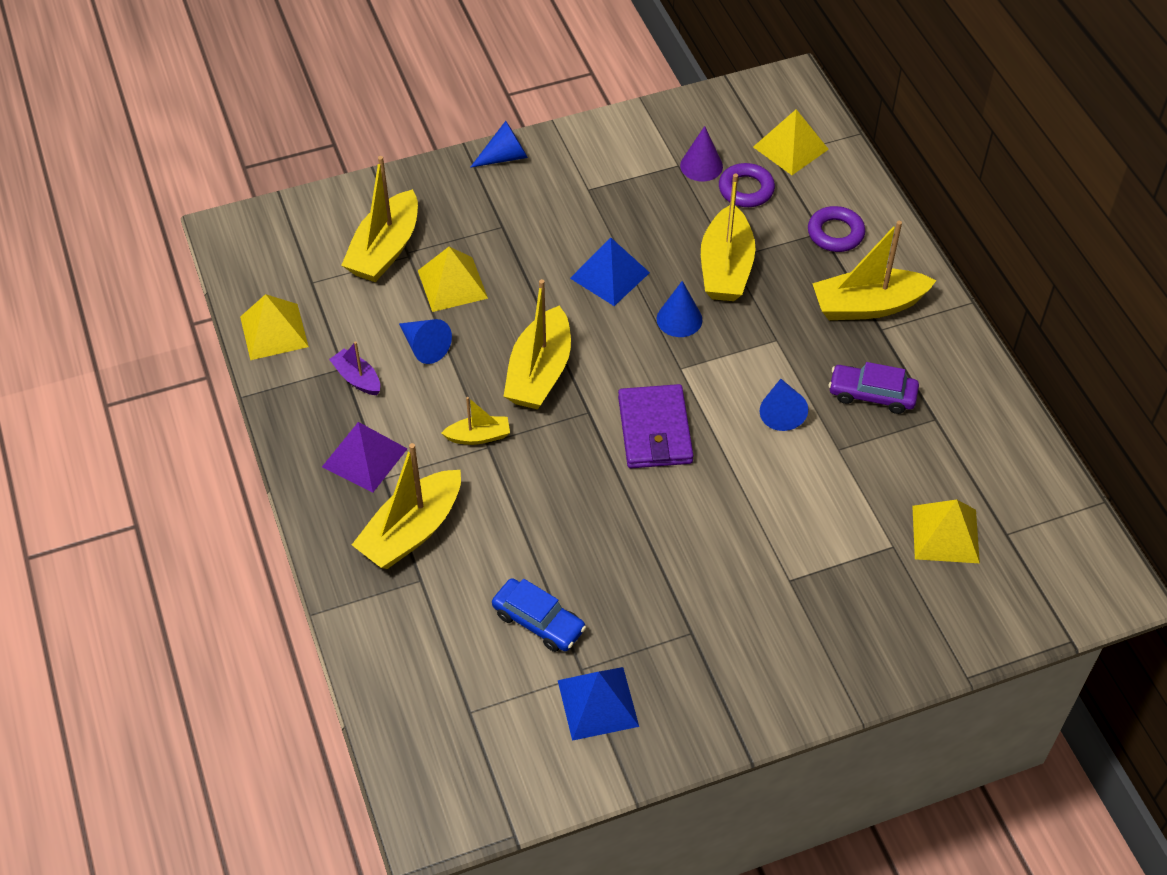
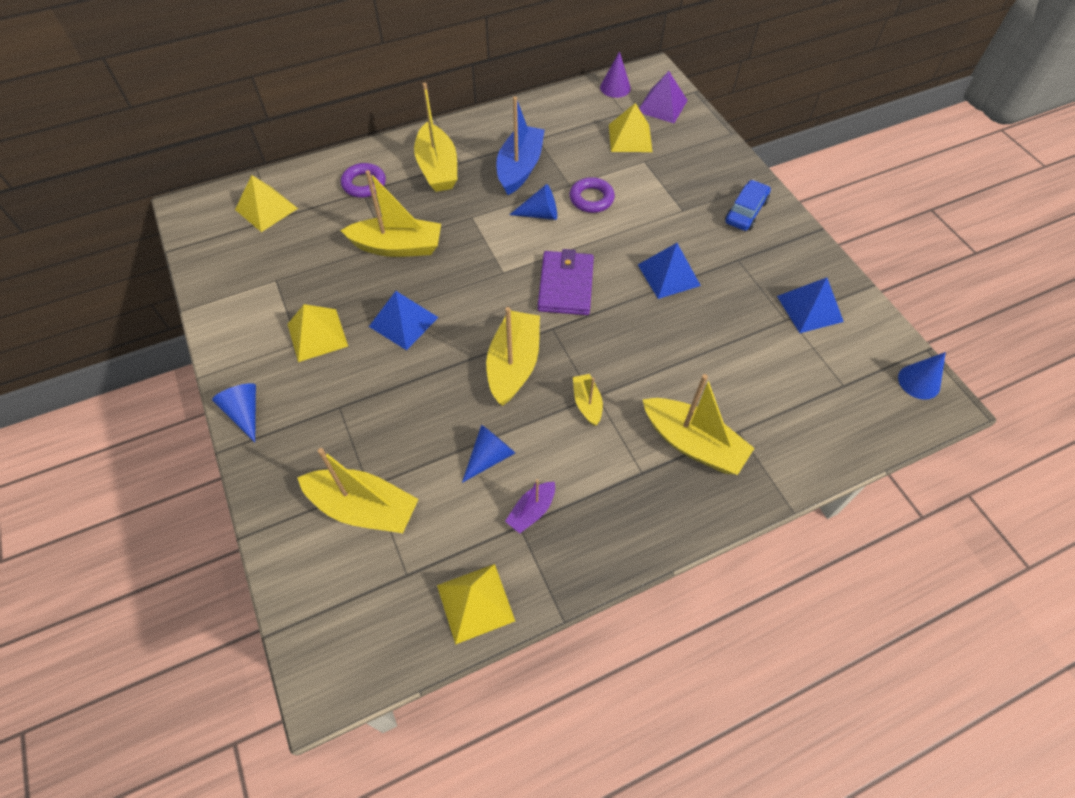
camera: 95 degrees left, 5 degrees up
(364, 457) = (622, 491): purple pyramid -> purple pyramid (662, 106)
(452, 284) = (412, 442): yellow pyramid -> yellow pyramid (317, 335)
(538, 621) = (754, 348): blue car -> blue car (745, 212)
(539, 372) = (513, 364): yellow boat -> yellow boat turned 90 degrees counterclockwise
(654, 430) = (566, 285): purple wallet -> purple wallet turned 75 degrees counterclockwise
(667, 544) = (668, 275): none -> blue pyramid
(679, 319) = (452, 274): blue cone -> blue cone (919, 381)
(701, 166) = (279, 264): purple cone -> purple cone (615, 87)
(746, 189) = (311, 235): purple ring -> purple ring (591, 199)
(872, 394) = (520, 168): purple car -> blue boat

